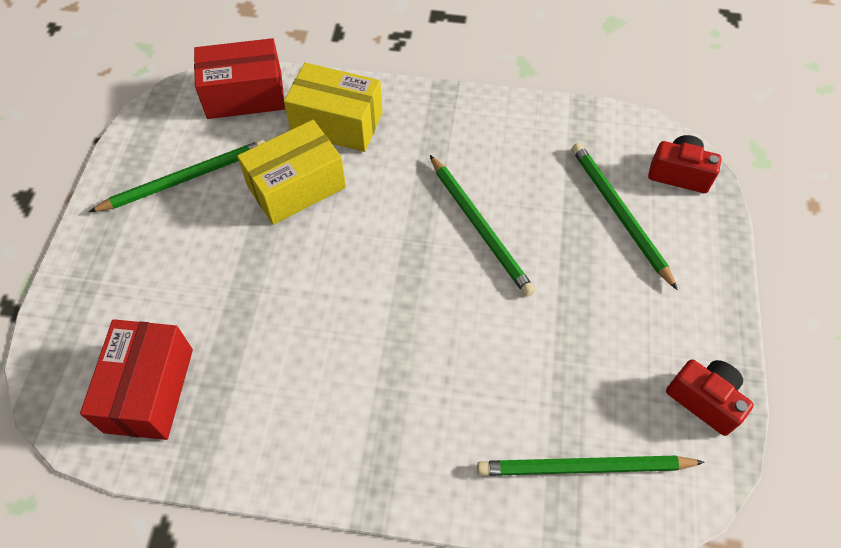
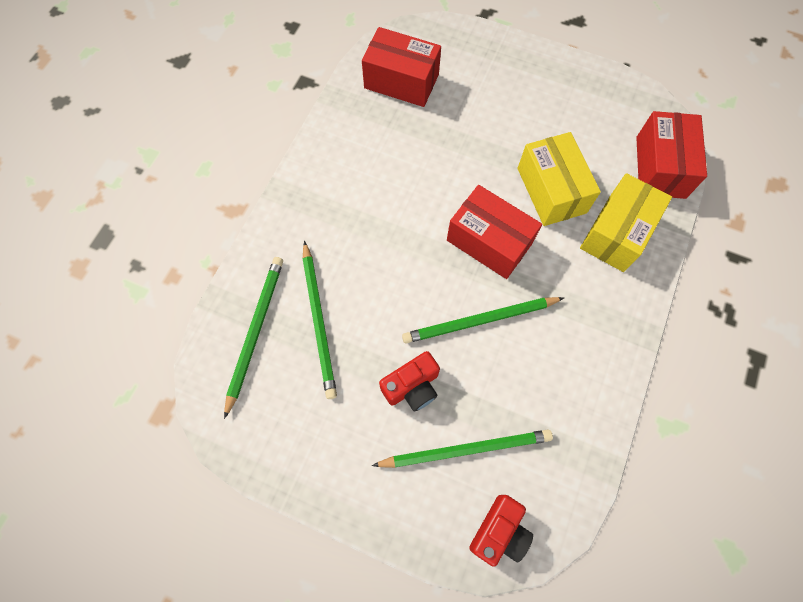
camera: 105 degrees right, 10 degrees up
(185, 178) = (575, 116): green pencil -> green pencil (319, 321)
(380, 235) = (489, 242): none -> red box
(704, 400) = (272, 445): red camera -> red camera (412, 387)

